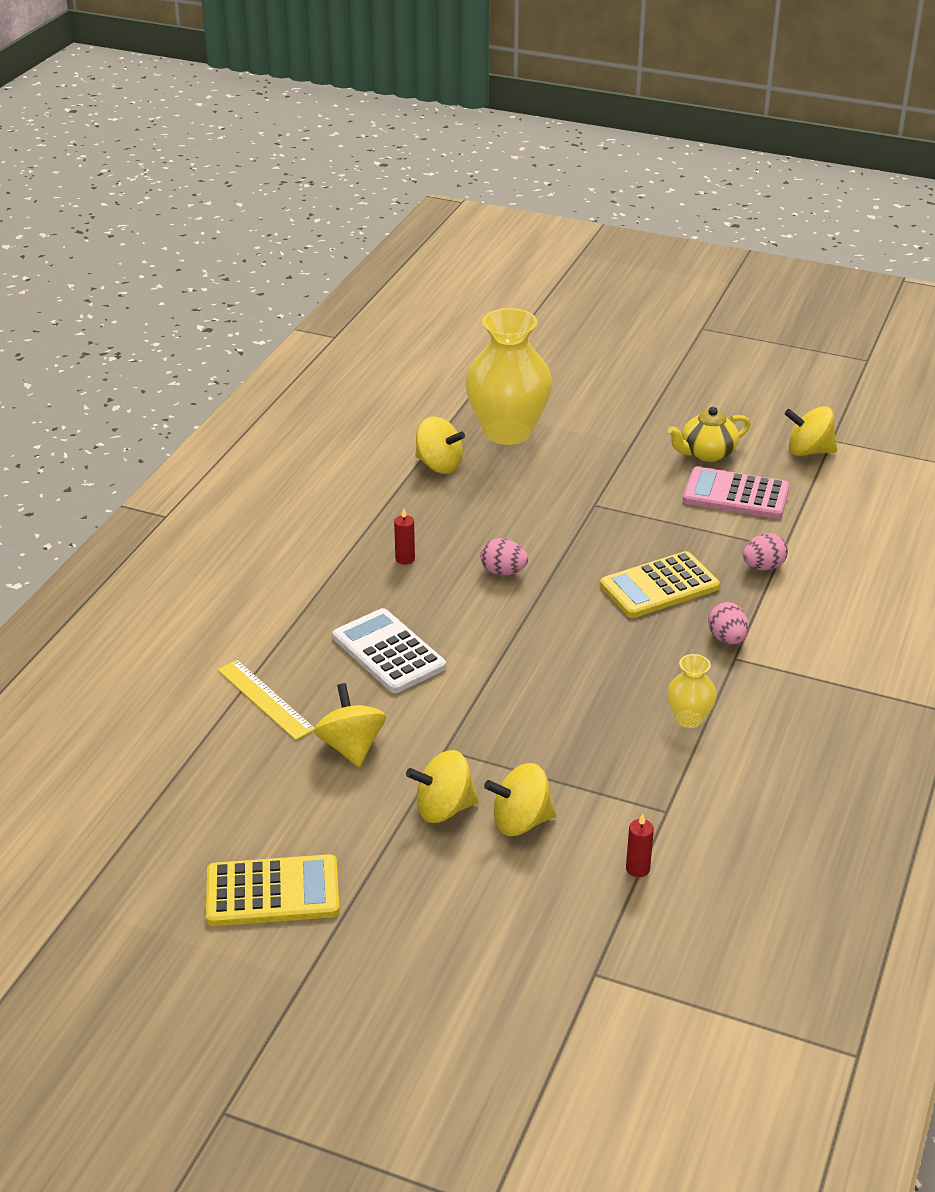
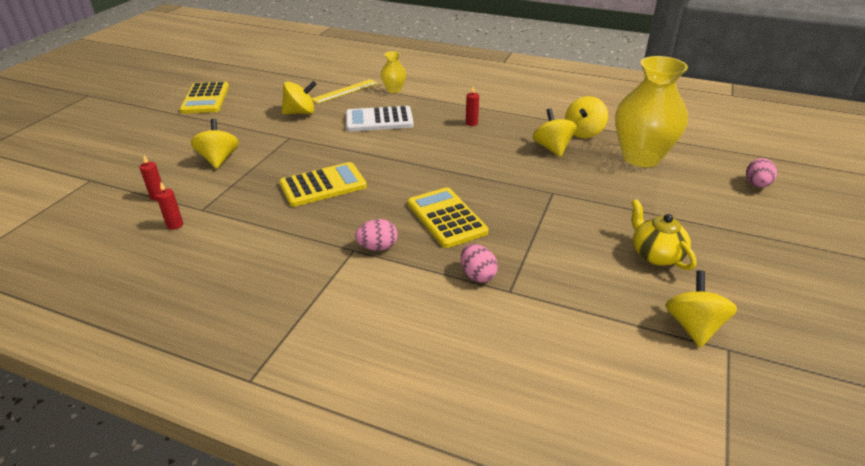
camera: 90 degrees right, 0 degrees up
(388, 652) = (379, 120): white calculator -> white calculator turned 150 degrees counterclockwise
(444, 808) = (241, 137): yellow spinning top -> yellow spinning top (552, 148)
(503, 572) = (460, 155): pink egg -> pink egg (756, 185)
(592, 696) = (323, 185): none -> yellow calculator
(689, 719) = (288, 223): yellow vase -> yellow vase (394, 90)
(708, 830) = (175, 225): none -> red candle
(736, 495) = (590, 267): pink calculator -> none

